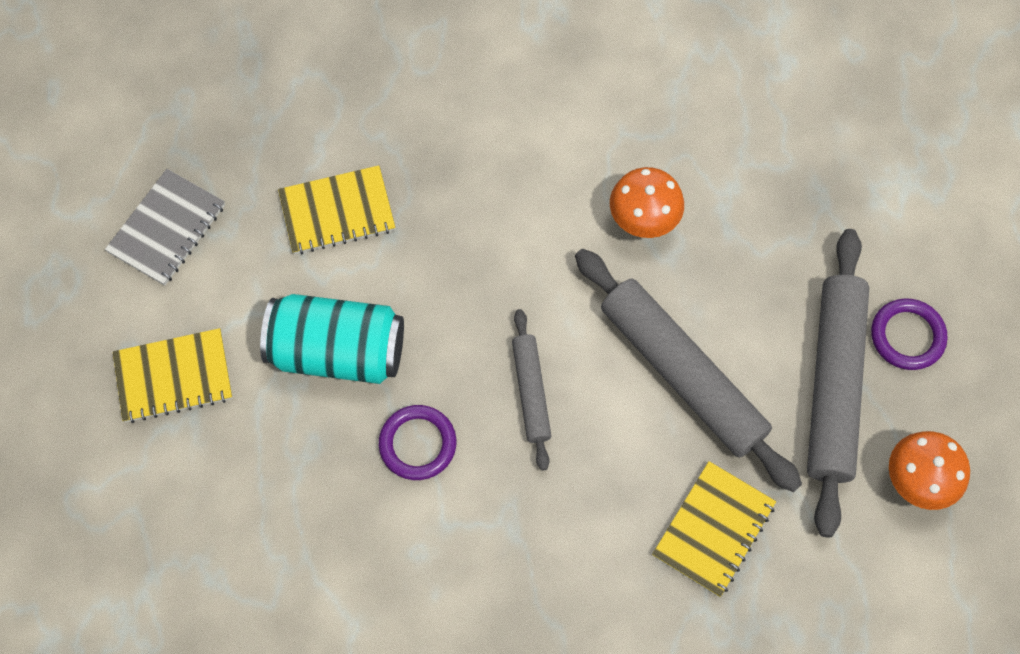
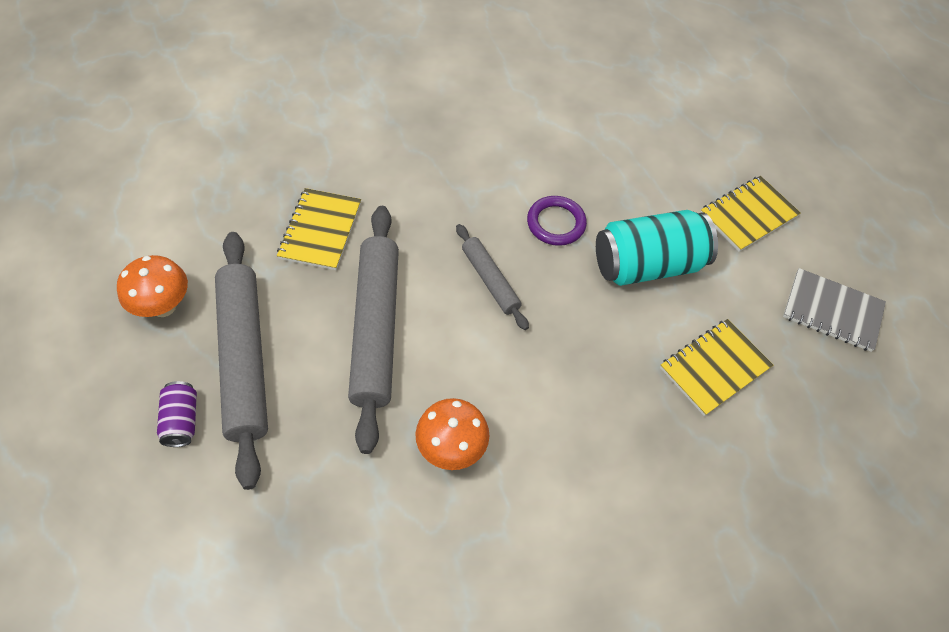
camera: 155 degrees right, 10 degrees down
(167, 229) = (832, 311): grey notebook -> grey notebook turned 75 degrees counterclockwise
(682, 373) = (375, 329): grey rolling pin -> grey rolling pin turned 60 degrees clockwise
(907, 336) = (182, 420): purple ring -> purple can

